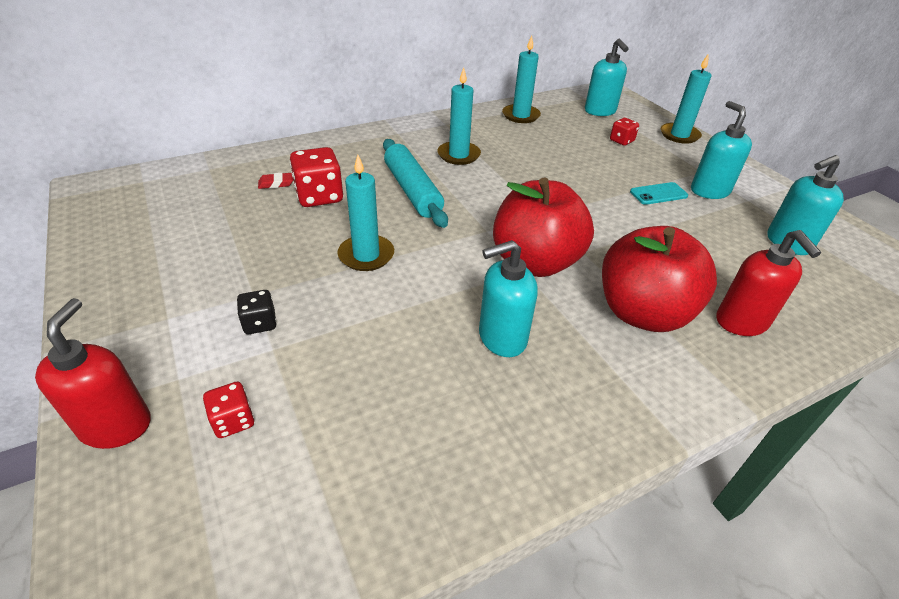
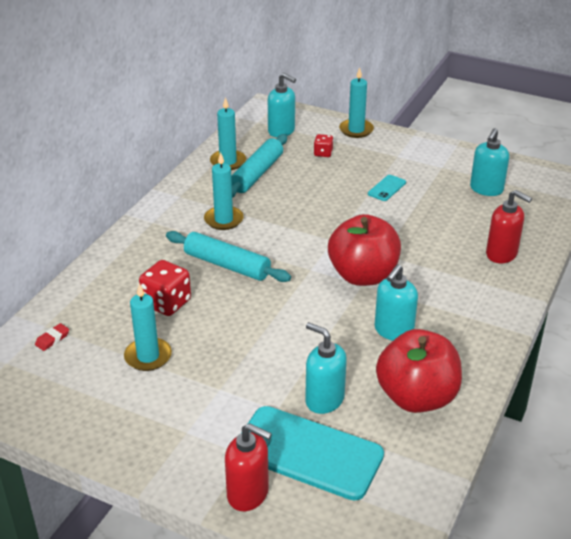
camera: 35 degrees left, 5 degrees down
(116, 425) = (248, 494): red soap dispenser -> red soap dispenser turned 150 degrees clockwise
(233, 421) = (308, 453): red dice -> turquoise phone
(260, 323) = (249, 401): black dice -> none
(276, 183) = (119, 310): red eraser -> red eraser (52, 339)
(366, 255) = (256, 326): turquoise candle -> turquoise candle (148, 356)
(536, 133) = (257, 174): none -> turquoise rolling pin
(642, 313) = (450, 276): red apple -> red apple (416, 397)
(709, 191) = (414, 171): turquoise soap dispenser -> turquoise soap dispenser (324, 400)

